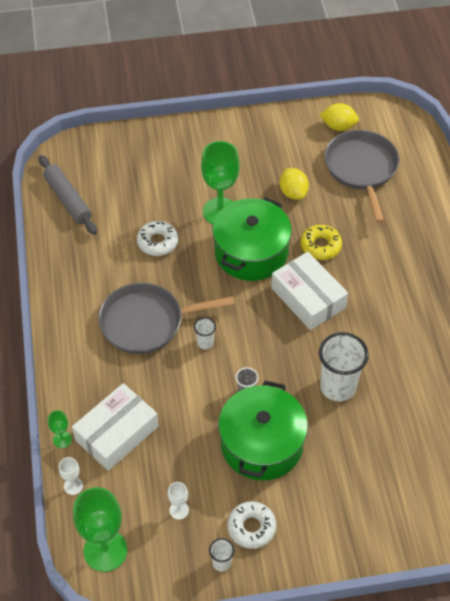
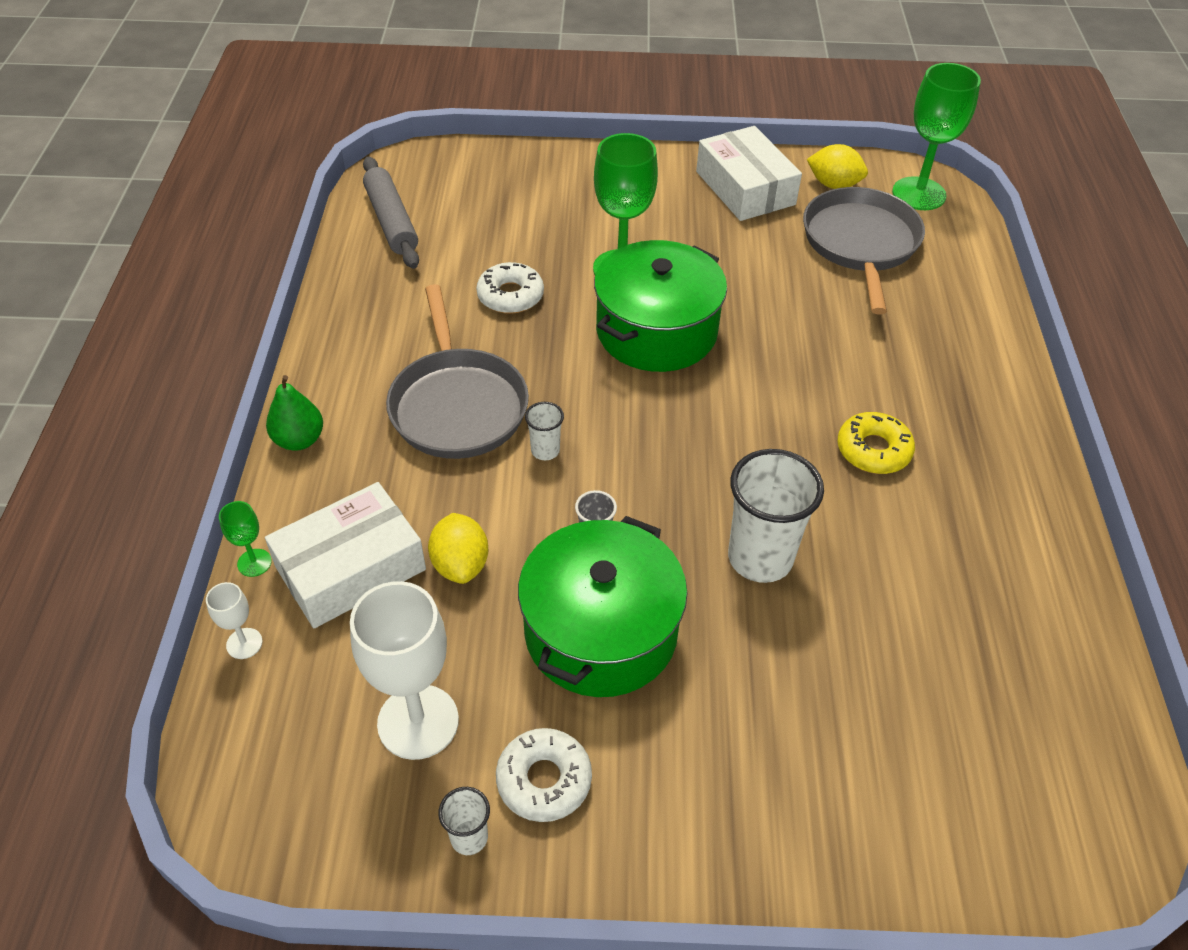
camera: 10 degrees right, 5 degrees down
(61, 361) = (299, 440): none -> green pear
(105, 550) = (259, 771): green goblet -> green goblet (919, 194)
(147, 322) = (457, 405): grey pan -> grey pan turned 105 degrees counterclockwise
(179, 510) = (418, 722): white goblet -> white goblet, size x2.18
(293, 193) = (744, 260): yellow lemon -> yellow lemon (460, 564)
(308, 298) = (736, 410): white box -> white box (745, 188)
(320, 246) = (773, 339): yellow donut -> yellow donut (873, 450)

